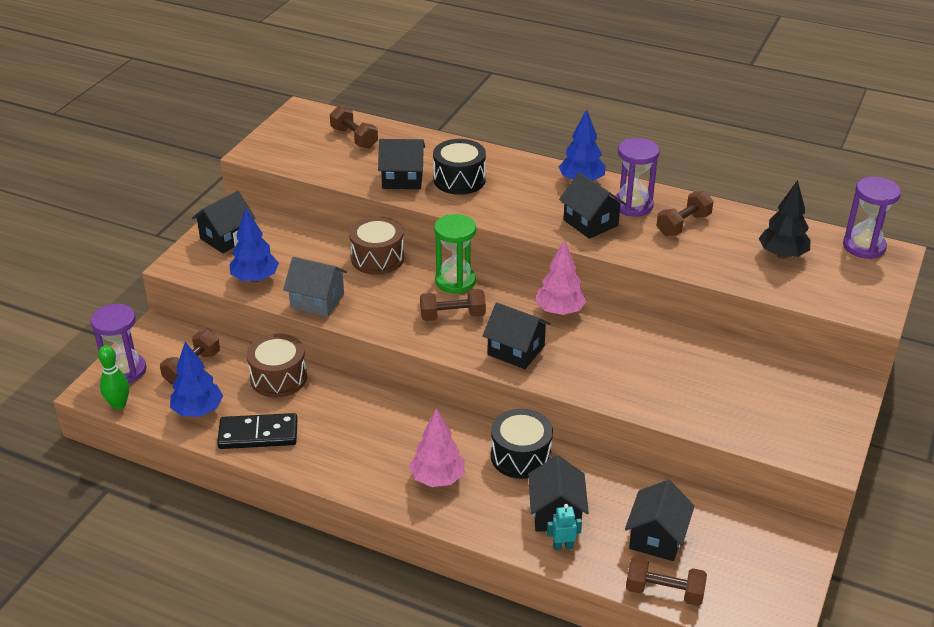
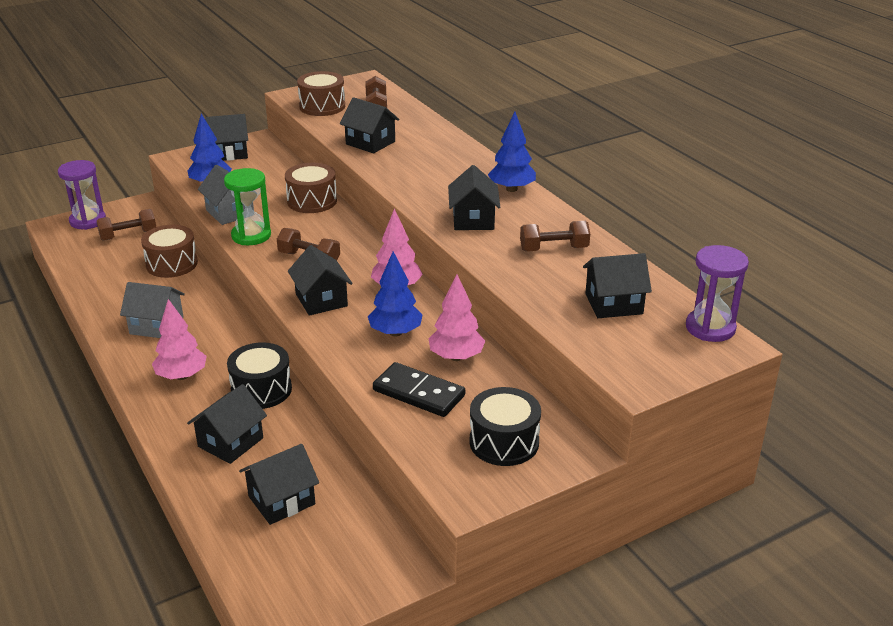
camera: 35 degrees right, 5 degrees down
(119, 404) = (56, 239): green bowling pin -> none
(198, 411) = (95, 262): blue tree -> blue tree (395, 332)
(258, 434) = (109, 293): black domino -> black domino (418, 393)
(302, 155) = (322, 106): none -> brown drum
(350, 444) = (157, 326): none -> grey house
(455, 281) = (346, 236): green hourglass -> green hourglass (251, 236)
(459, 180) = (412, 157): black drum -> black drum (504, 442)
(563, 546) = (202, 468): turquoise robot -> none
(632, 205) = (529, 220): purple hourglass -> none
(664, 592) = (230, 543): brown dumbbell -> none
(682, 351) = (456, 357): none -> pink tree
(782, 255) = (614, 304): black tree -> black house

